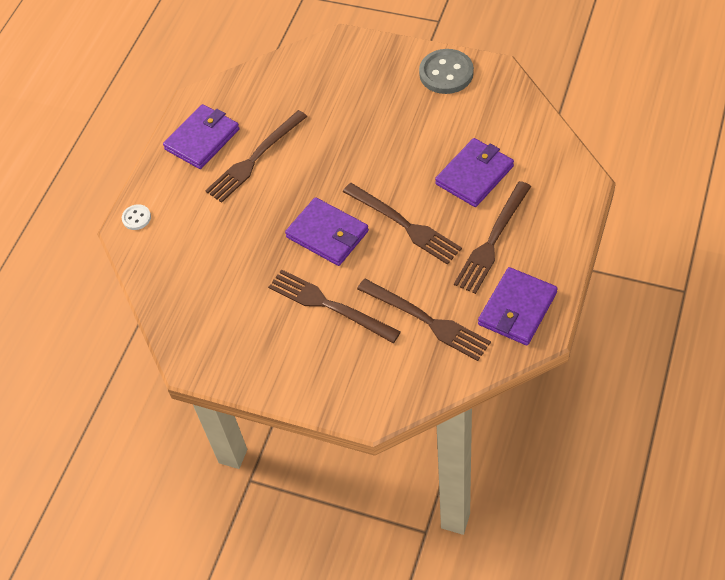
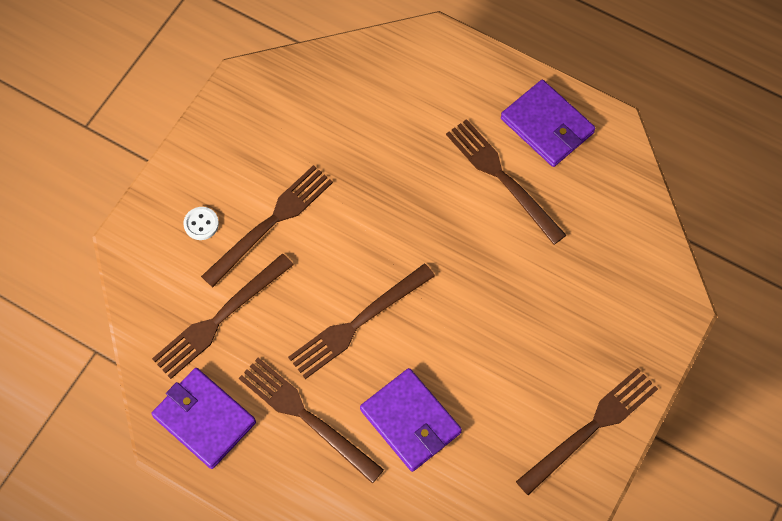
camera: 95 degrees right, 10 degrees up
(136, 218) = (447, 48): white button -> white button (201, 224)
(327, 234) = (368, 238): purple wallet -> none
(446, 73) = (591, 428): grey button -> brown fork

